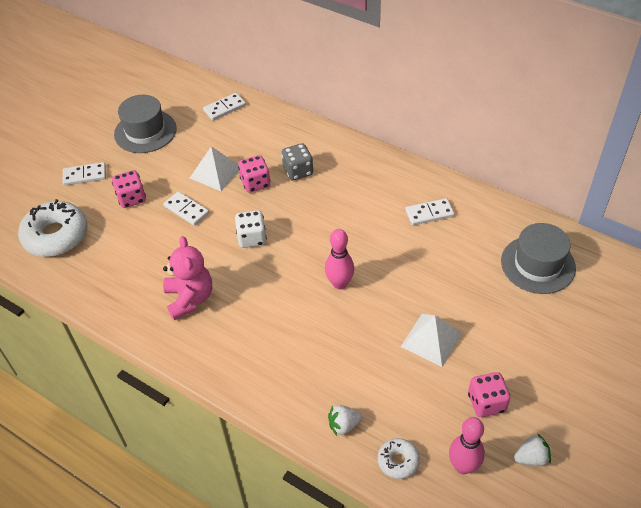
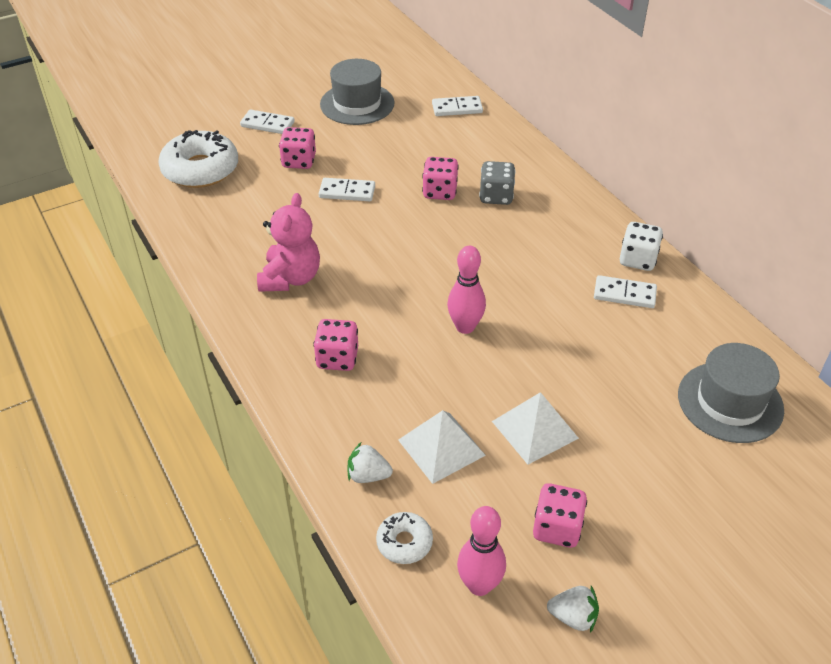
camera: 25 degrees right, 5 degrees down
(186, 210) = (347, 192): white domino -> white domino turned 60 degrees counterclockwise
(216, 172) = (404, 167): white pyramid -> white pyramid (441, 447)
(252, 238) = (398, 244): white dice -> white dice (637, 260)
(266, 347) = (337, 358): none -> pink dice

